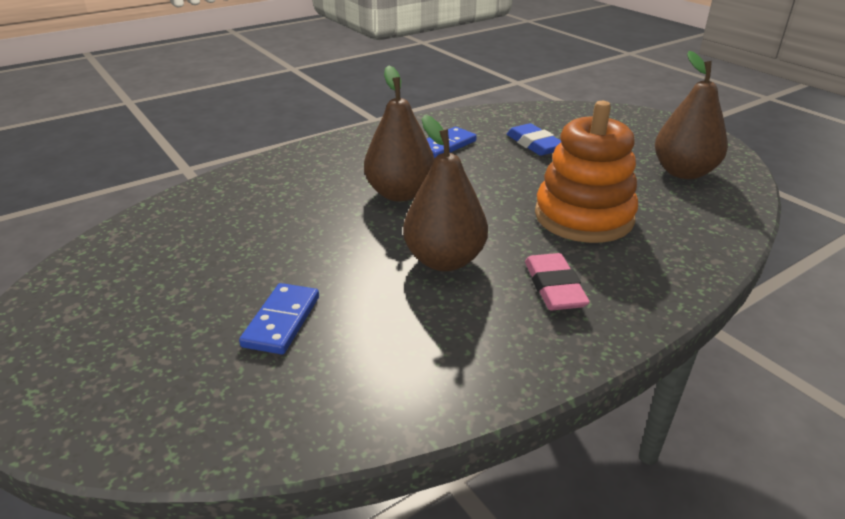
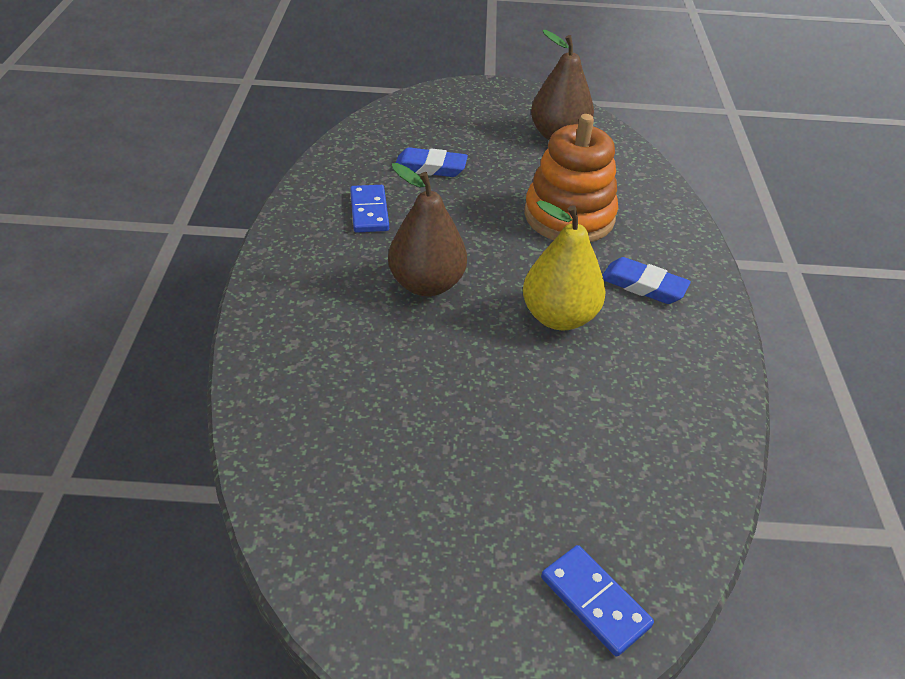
camera: 55 degrees left, 10 degrees up
(281, 321) = (560, 451): blue domino -> blue domino (594, 602)
(444, 260) = (559, 317): brown pear -> yellow pear
(554, 287) = (643, 286): pink eraser -> blue eraser

